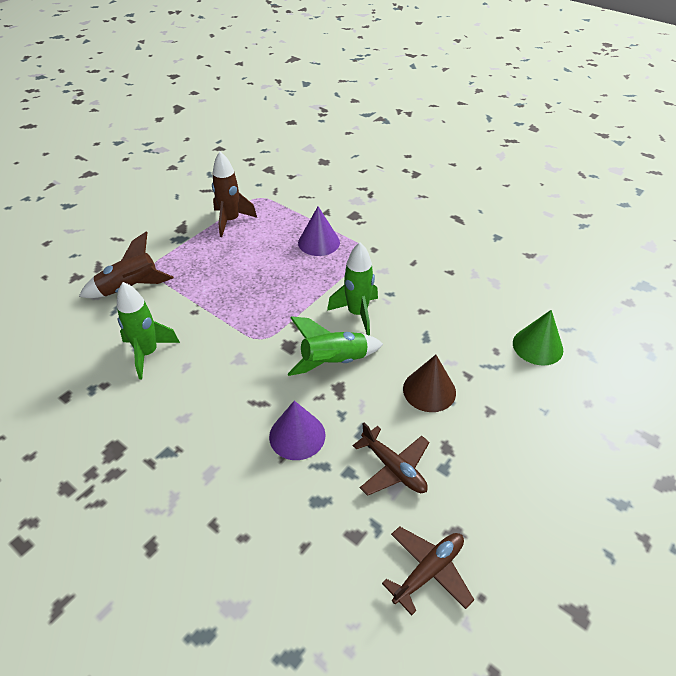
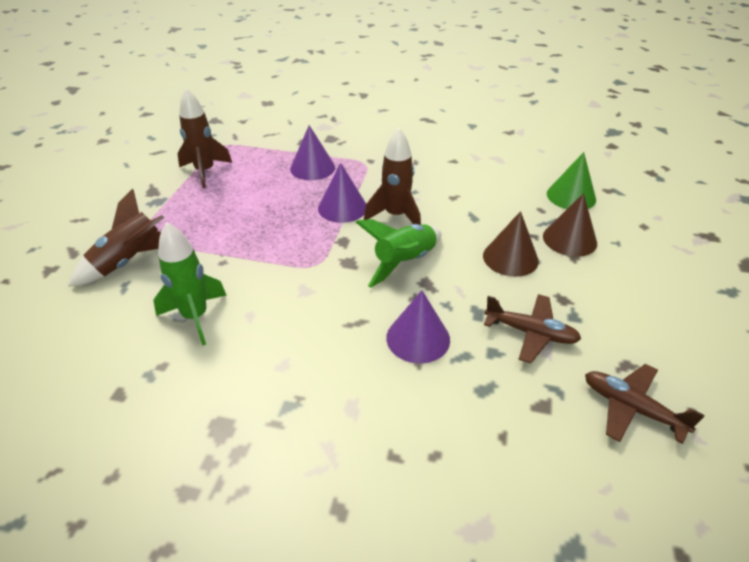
camera: 25 degrees left, 5 degrees down
(318, 291) = (342, 207): none -> purple cone
(357, 313) = (395, 216): green rocket -> brown rocket
(428, 571) = (631, 408): brown plane -> brown plane turned 75 degrees counterclockwise
(500, 391) = (569, 239): none -> brown cone

